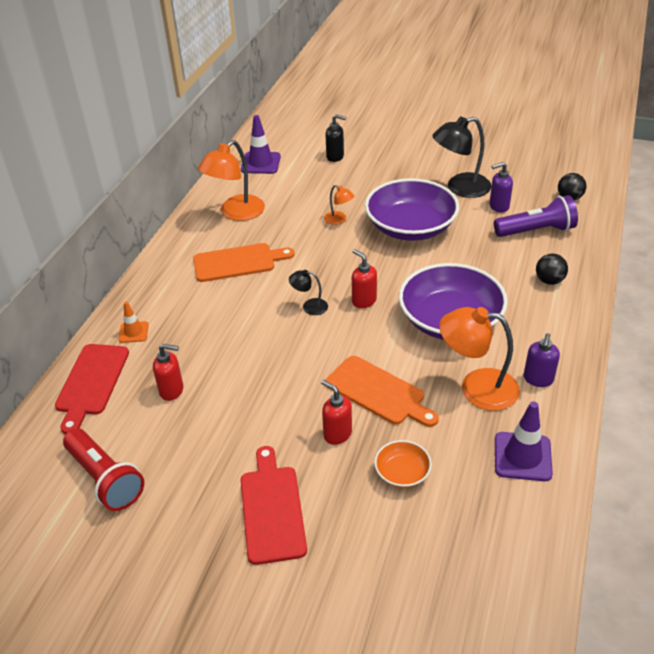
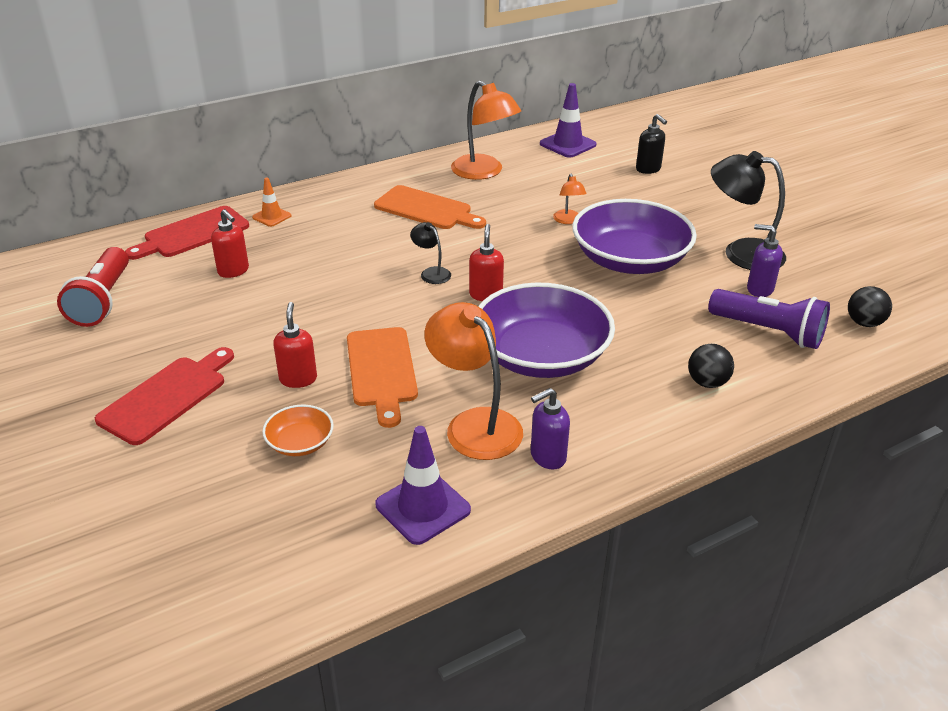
camera: 40 degrees right, 5 degrees down
(236, 213) = (484, 172): orange lamp -> orange lamp turned 120 degrees counterclockwise

